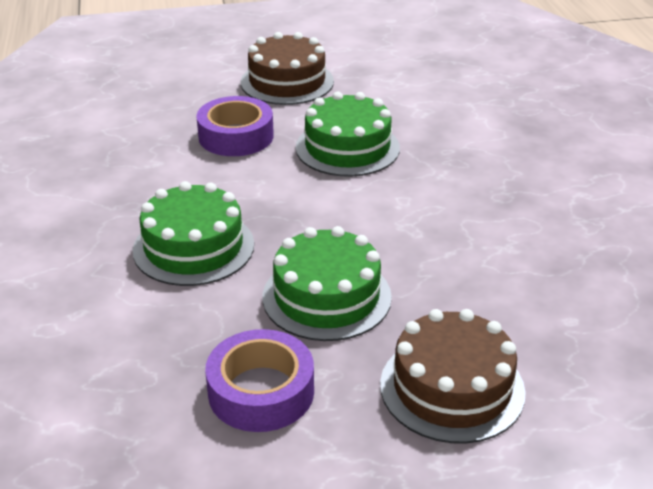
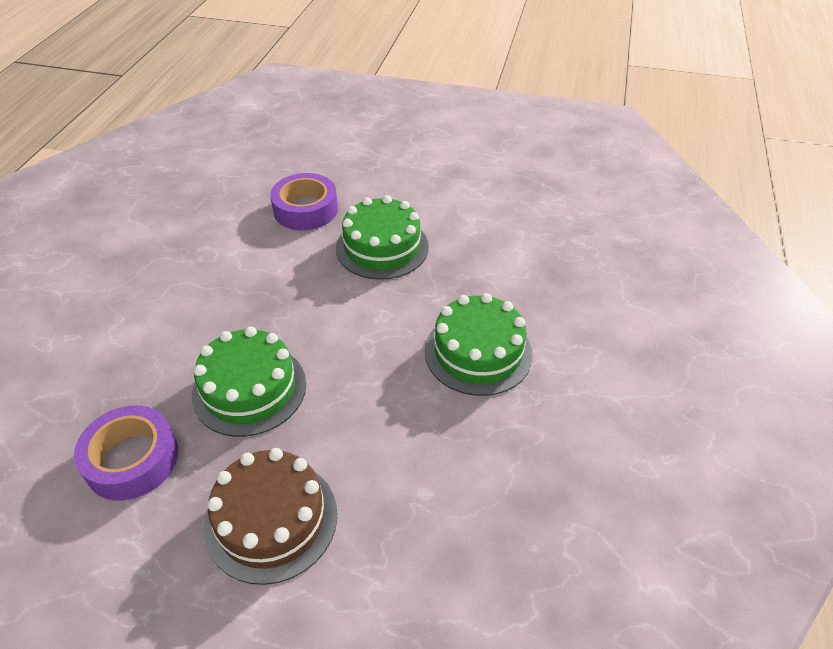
camera: 25 degrees right, 10 degrees up
(193, 247) = (193, 305): green cake -> green cake (478, 352)
(287, 82) = (386, 167): brown cake -> none

